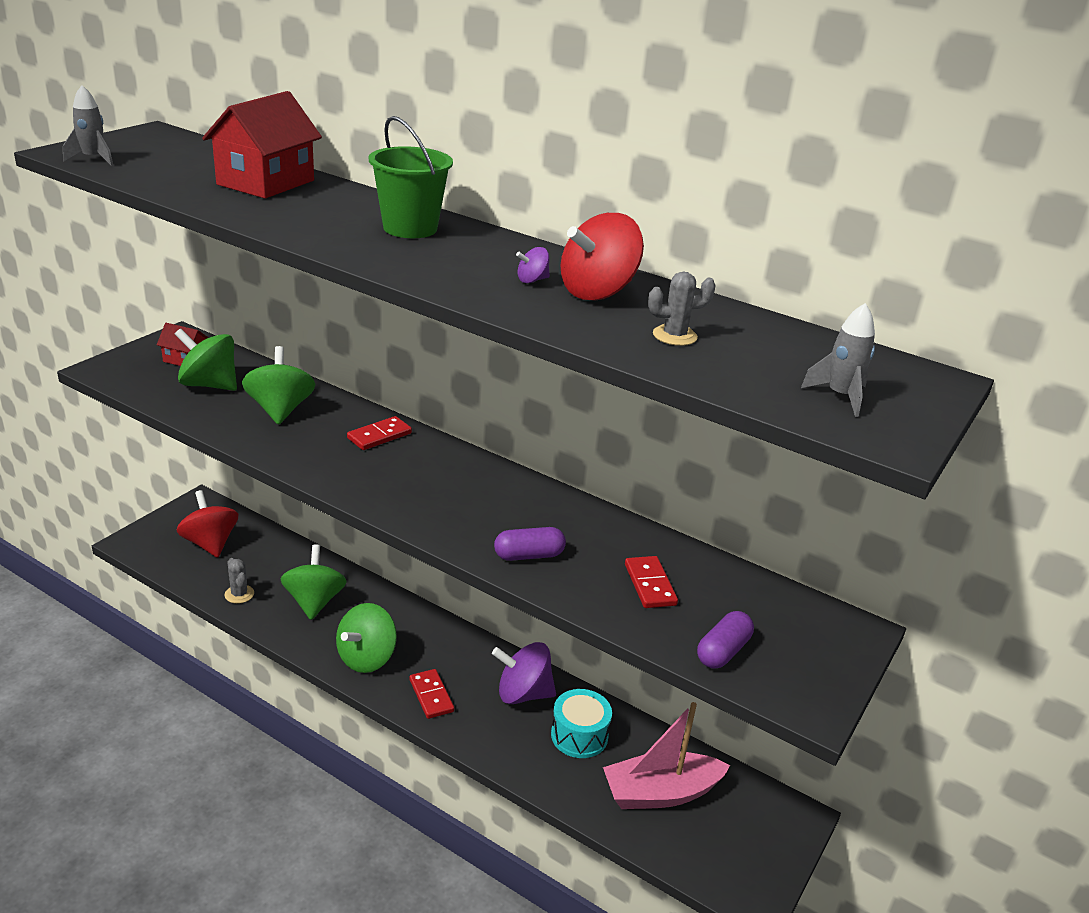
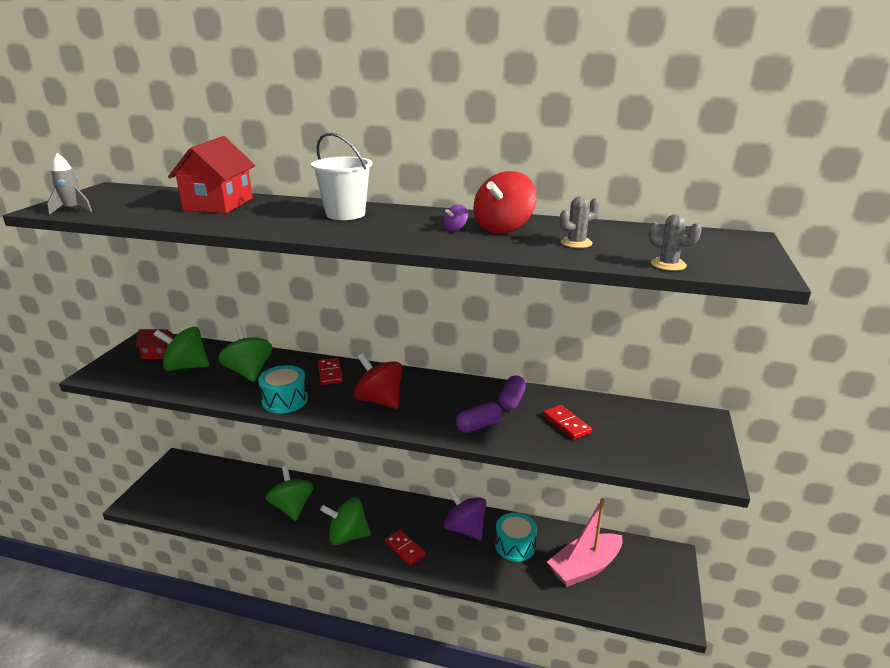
camera: 15 degrees left, 5 degrees down
(210, 543) = (196, 487): red spinning top -> red spinning top (379, 400)
(239, 594) = (234, 517): grey cactus -> grey cactus (668, 264)
(304, 458) = (285, 400): none -> turquoise drum
(367, 658) = (347, 536): green spinning top -> green spinning top turned 75 degrees clockwise
(379, 436) = (330, 373): red domino -> red domino turned 45 degrees counterclockwise
(410, 228) = (345, 214): green bucket -> white bucket
(523, 693) = (465, 529): purple spinning top -> purple spinning top turned 60 degrees clockwise
(723, 651) = (638, 454): purple capsule -> purple capsule (511, 401)
(840, 396) = (707, 256): grey rocket -> none

